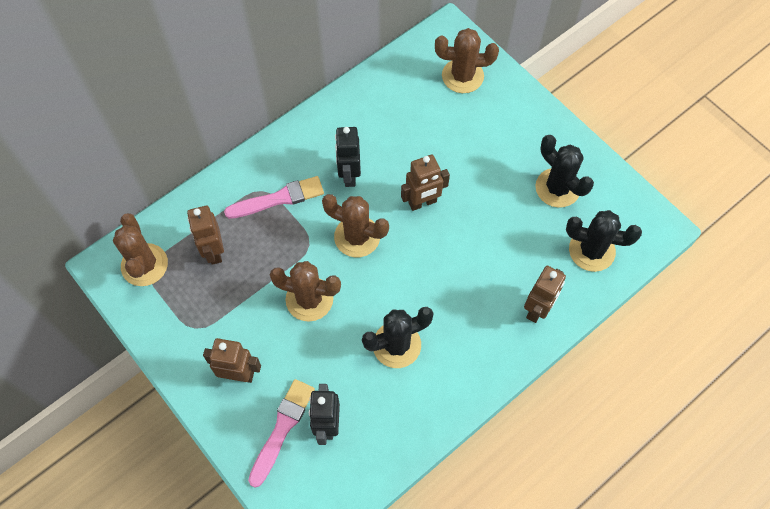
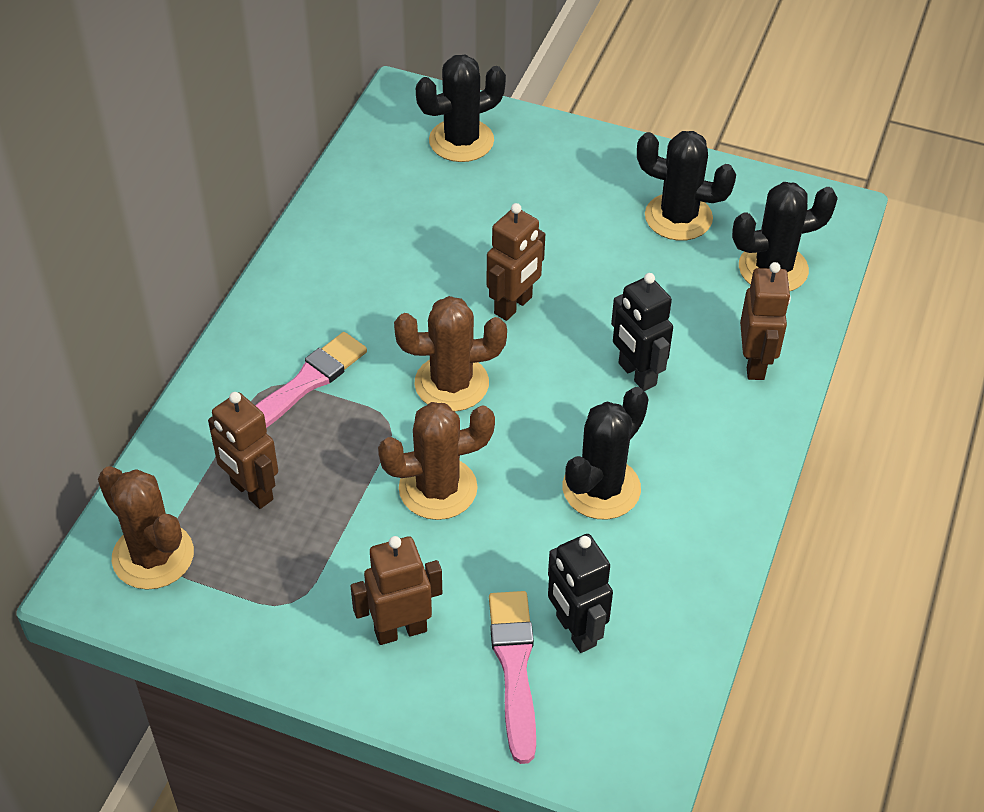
camera: 30 degrees left, 15 degrees down
(349, 175) = (387, 315): black robot -> black robot (636, 374)
(462, 76) = (461, 141): brown cactus -> black cactus

